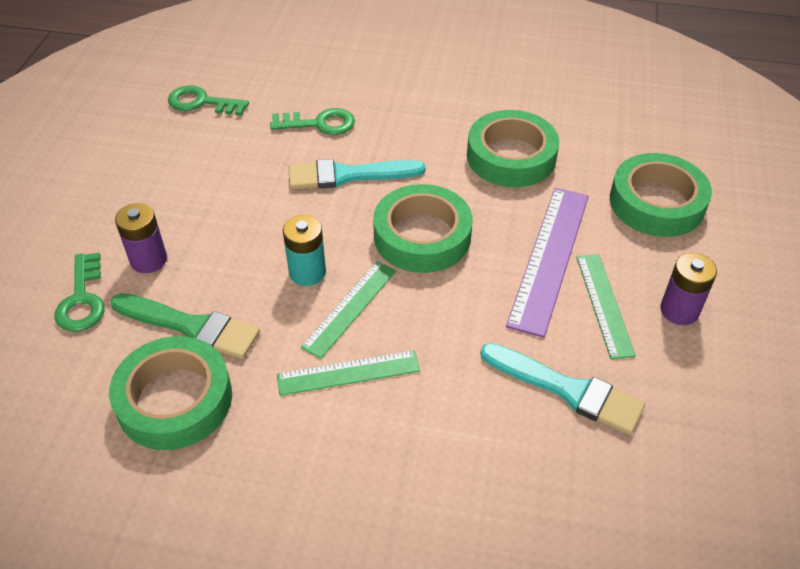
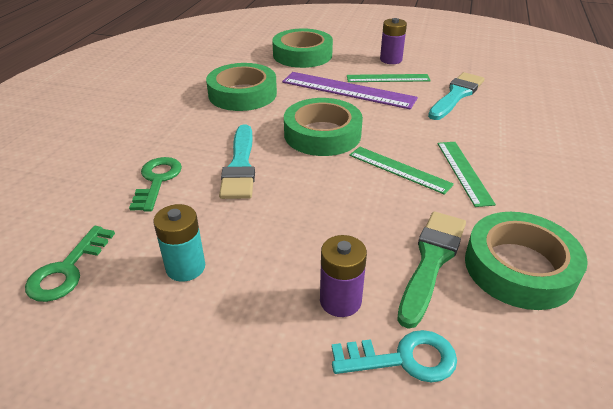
camera: 85 degrees left, 10 degrees down
(82, 299) = (402, 359): green key -> turquoise key
(307, 272) = (360, 190): turquoise battery -> turquoise battery (185, 267)

